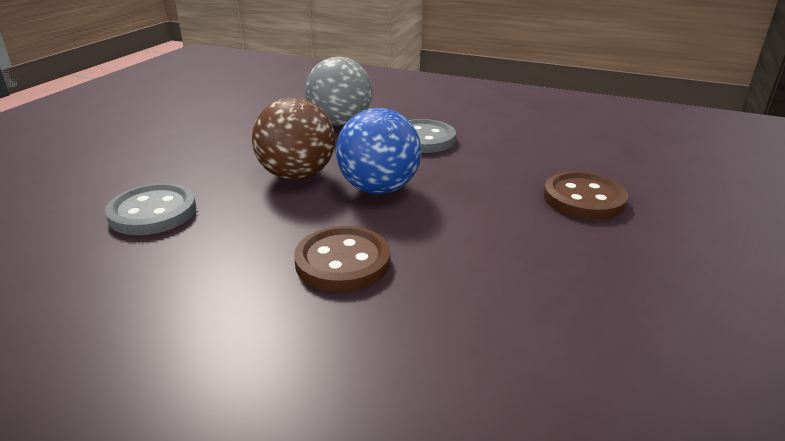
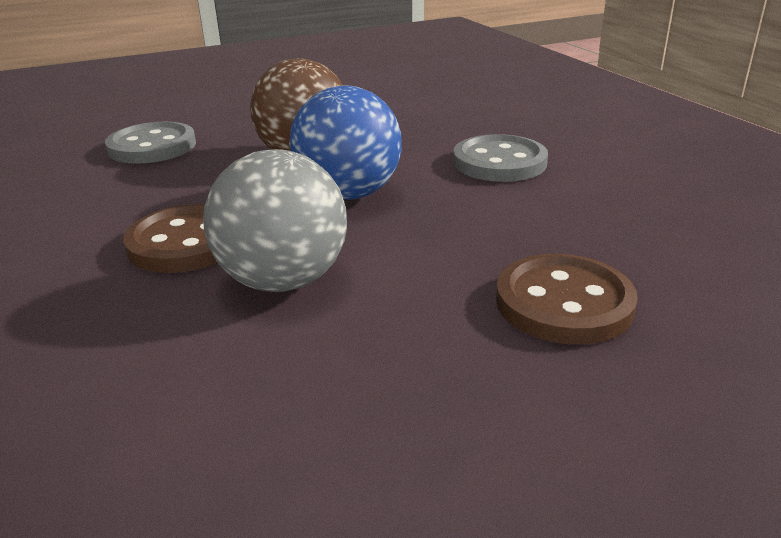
camera: 45 degrees right, 0 degrees up
(340, 123) = (445, 120): grey ball -> grey ball (283, 280)

